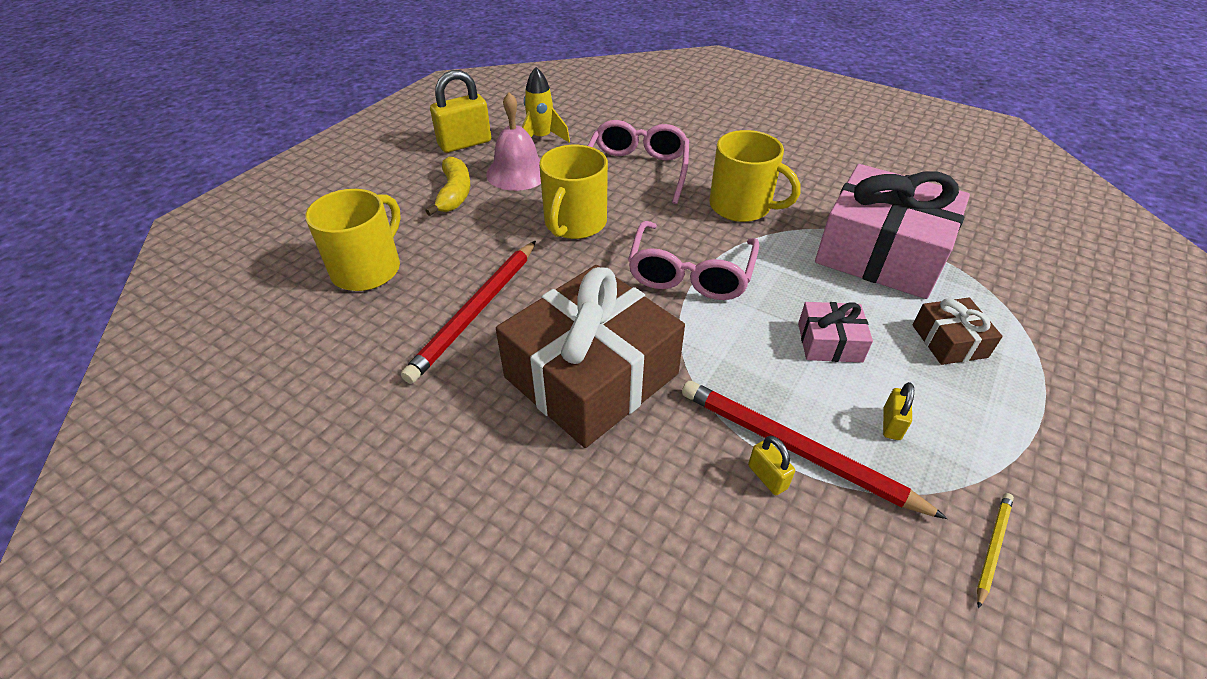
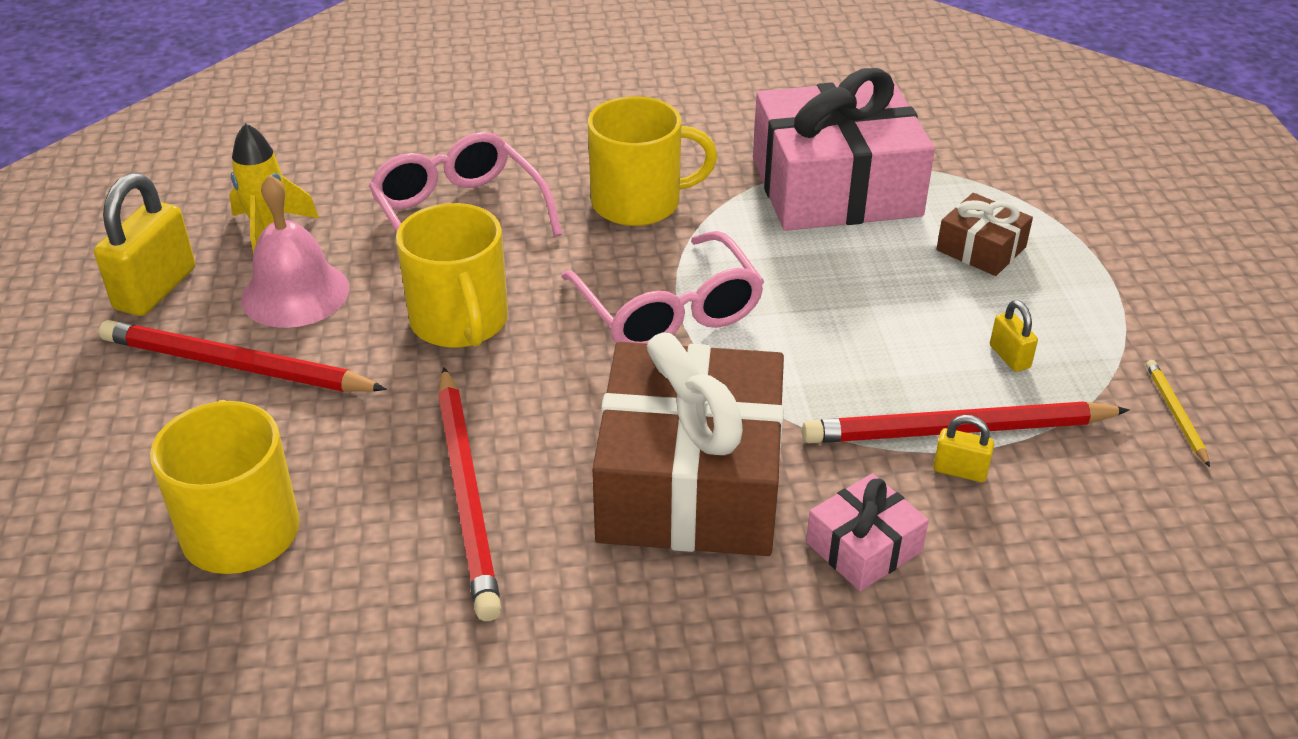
camera: 40 degrees left, 5 degrees down
(454, 193) = (236, 366): yellow banana -> red pencil
(829, 342) = (882, 309): pink gift -> pink gift (863, 547)

